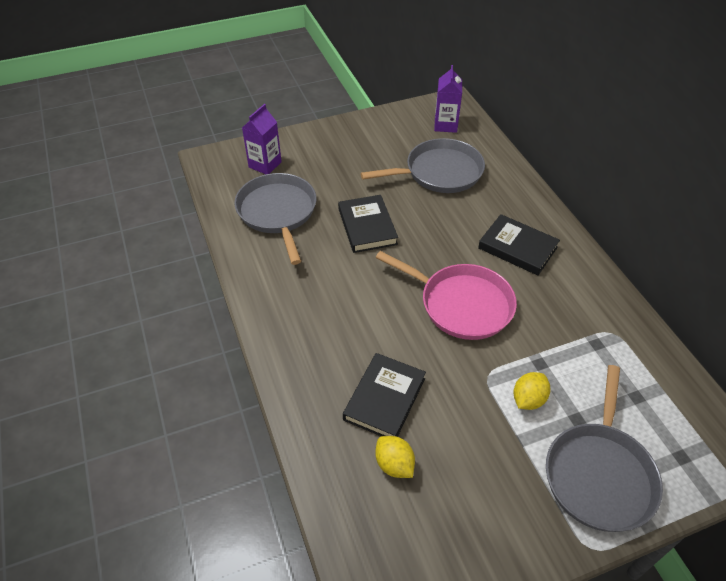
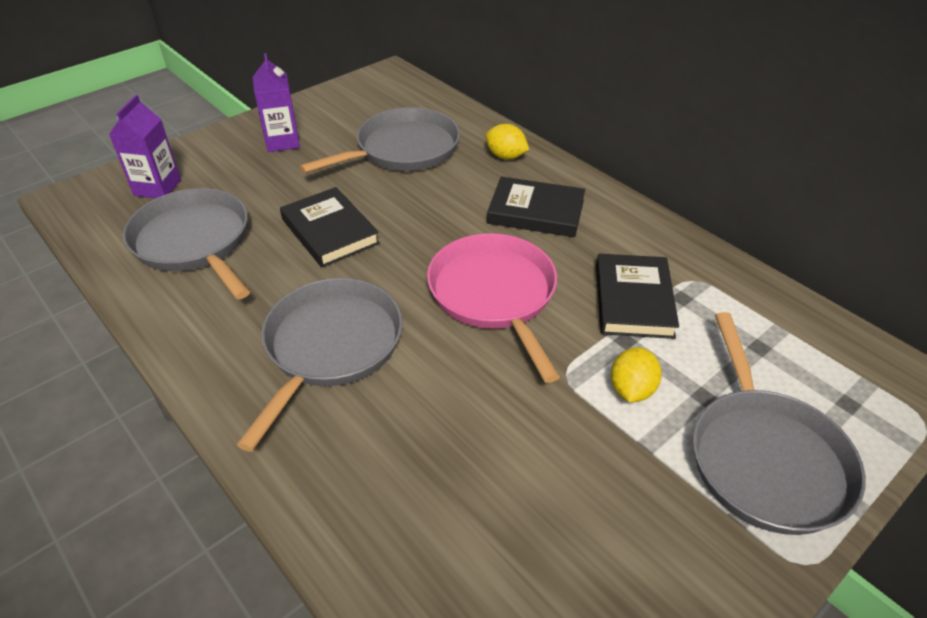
camera: 20 degrees left, 5 degrees down
(341, 311) = (330, 346): none -> grey pan
(385, 399) = (437, 448): black book -> black book (633, 300)
(394, 464) = (486, 539): yellow lemon -> yellow lemon (505, 156)
(445, 125) = (390, 98): purple carton -> purple carton (282, 142)
(462, 304) = (494, 295): pink pan -> pink pan turned 120 degrees counterclockwise

